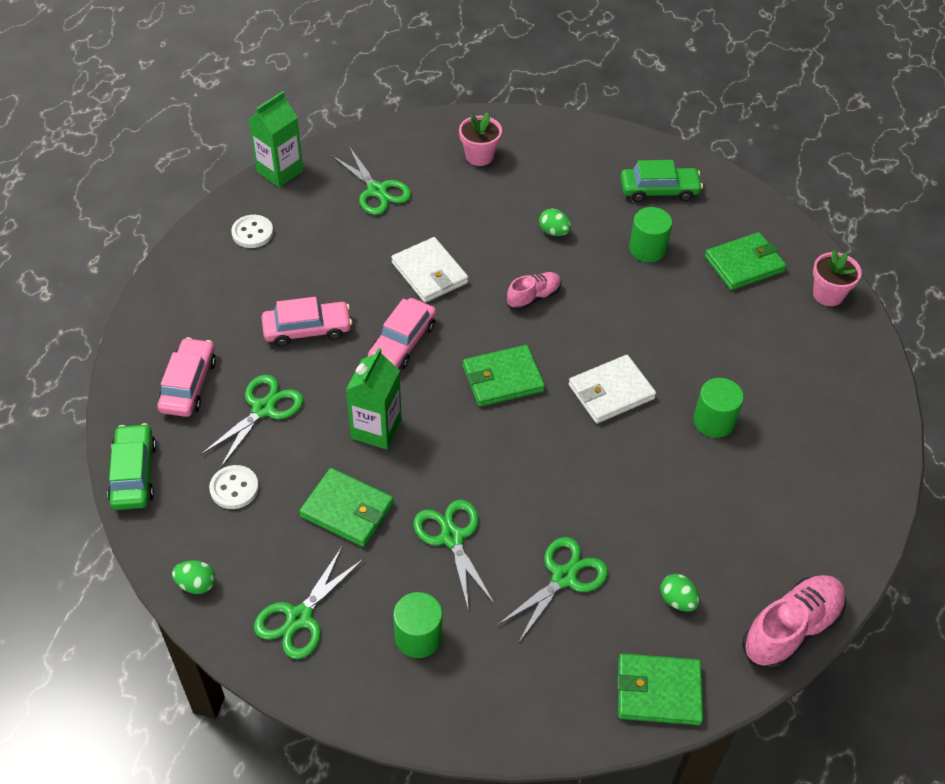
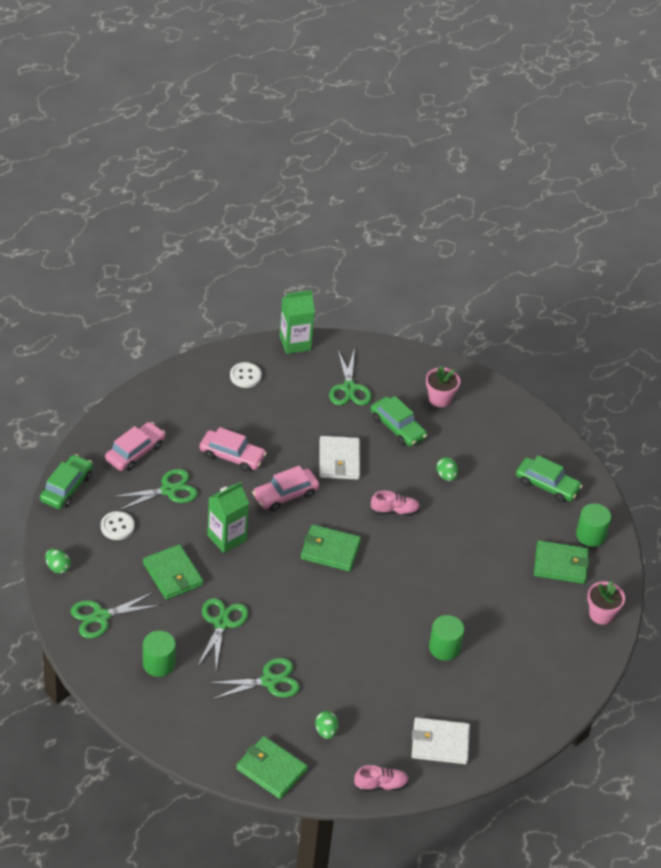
camera: 30 degrees right, 5 degrees down
(461, 207) = (397, 427): none -> green car
(611, 392) = (393, 595): white wallet -> white wallet (440, 743)
(647, 249) = (501, 520): green cylinder -> green cylinder (590, 535)
(791, 629) = (381, 785): pink shoe -> pink shoe, size x0.59

